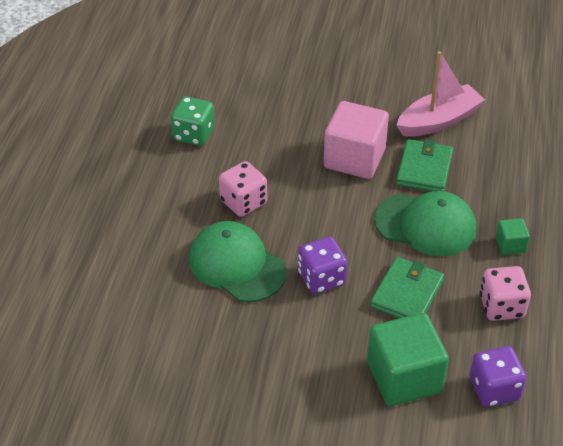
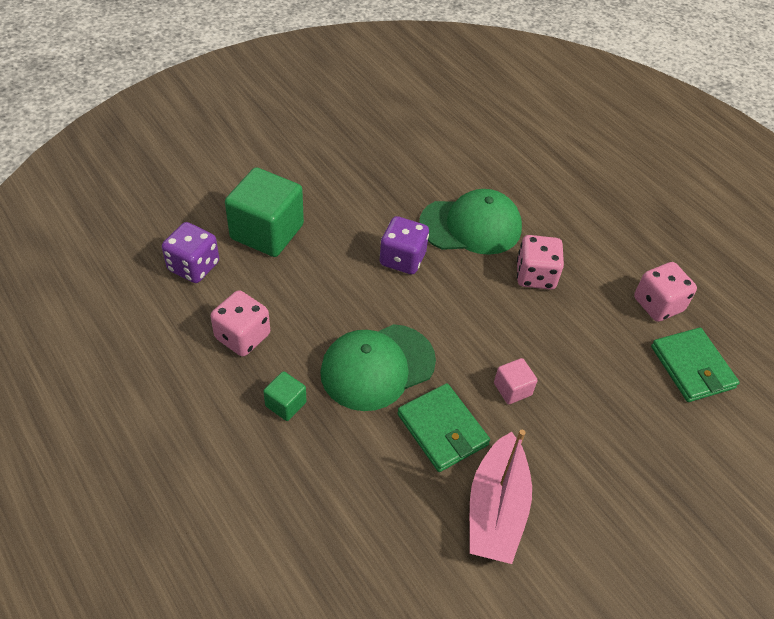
camera: 130 degrees right, 5 degrees up
(194, 134) = (658, 304): green dice -> pink dice
(354, 158) = (512, 389): pink cube -> pink cube, size x0.47
(407, 293) = (328, 293): green wallet -> green wallet (692, 367)

